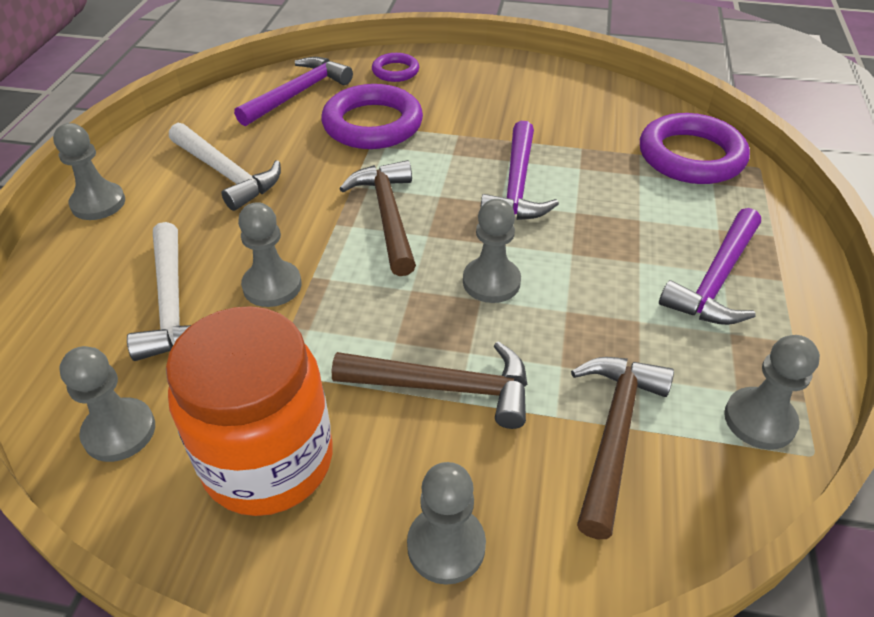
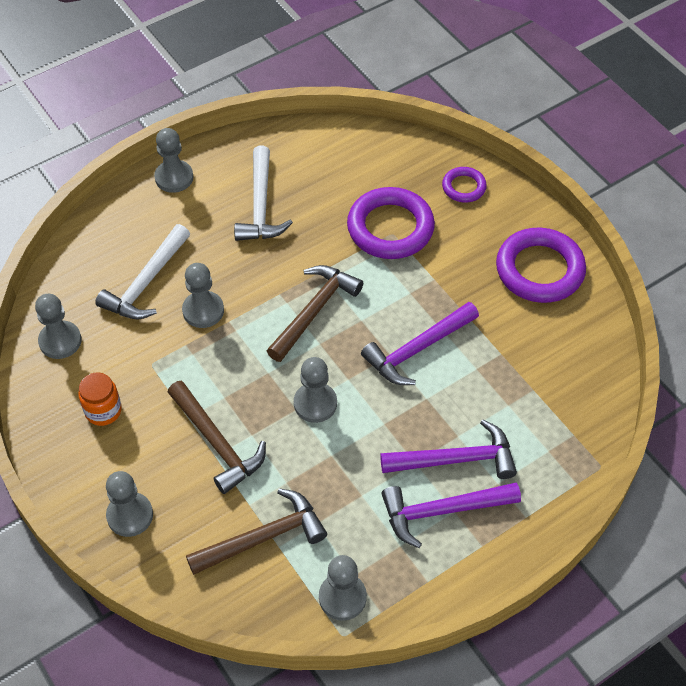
camera: 45 degrees right, 10 degrees up
(268, 461) = (103, 411): orange jar -> orange jar, size x0.47
(298, 94) = (374, 163): purple hammer -> purple hammer (455, 459)
(691, 156) = (566, 420): purple ring -> purple ring (539, 270)

